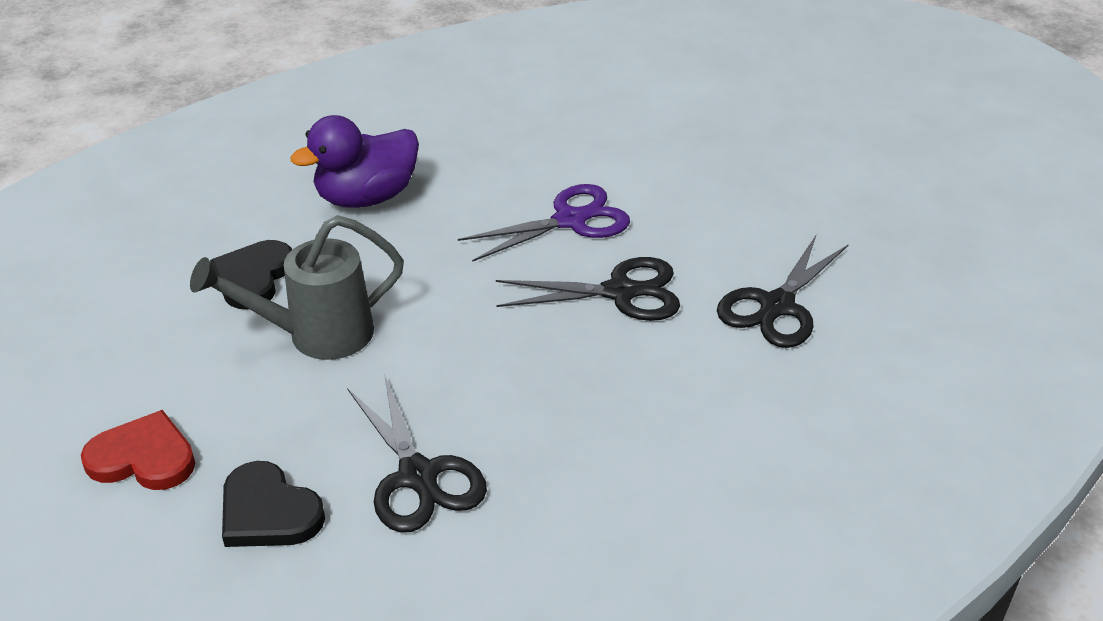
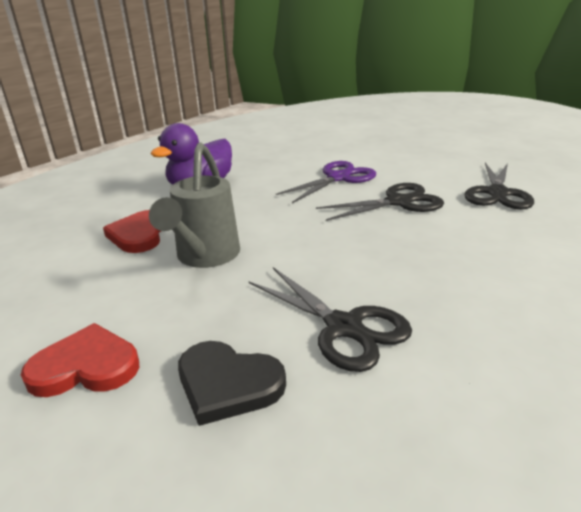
camera: 15 degrees left, 10 degrees down
(253, 277) = (139, 235): black heart -> red heart
(317, 335) = (205, 257): grey watering can -> grey watering can turned 45 degrees counterclockwise

